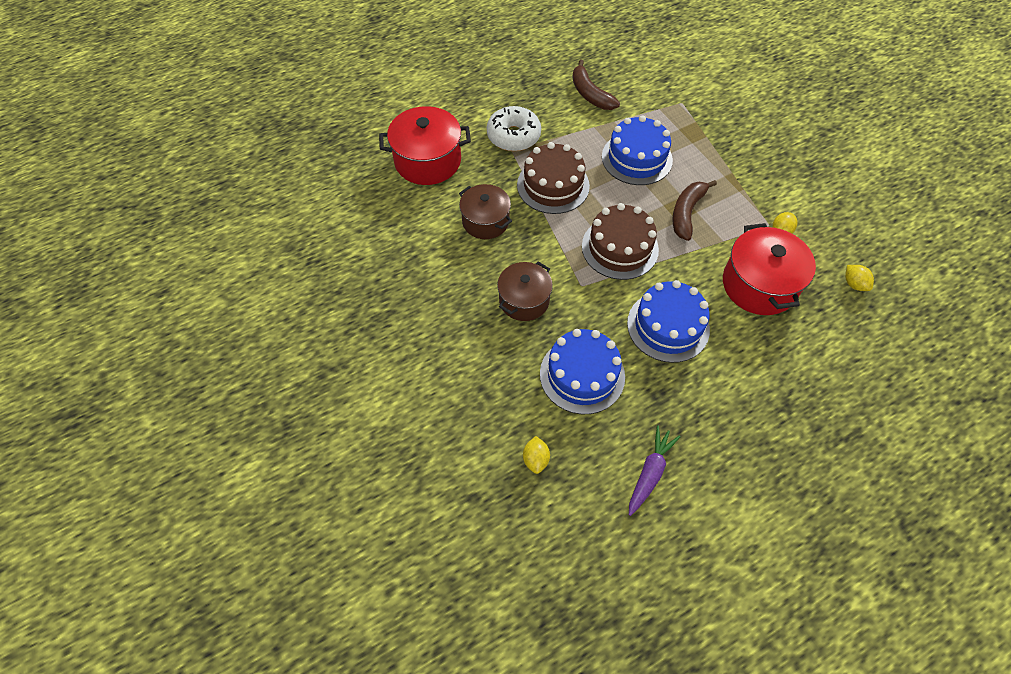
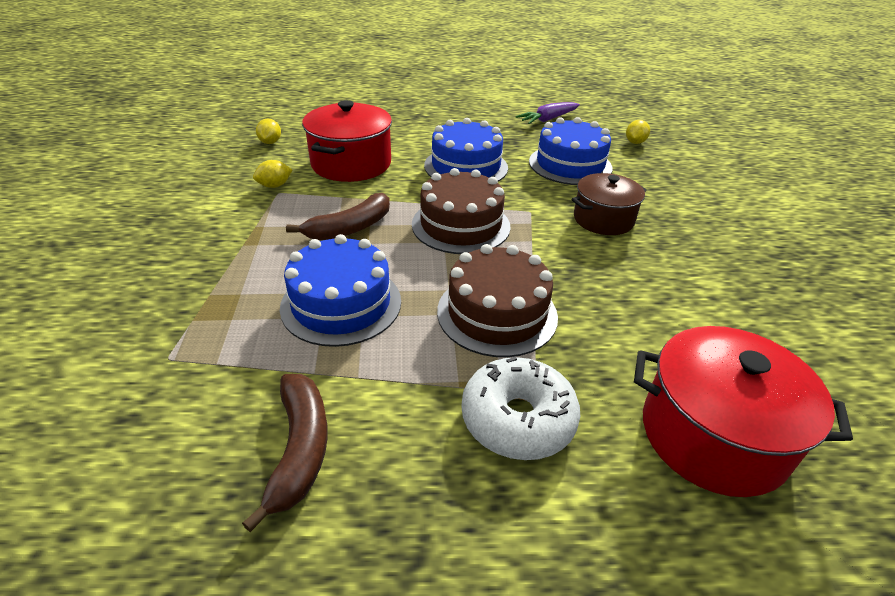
camera: 155 degrees left, 20 degrees down
(485, 221) = (624, 304): brown pot -> none

